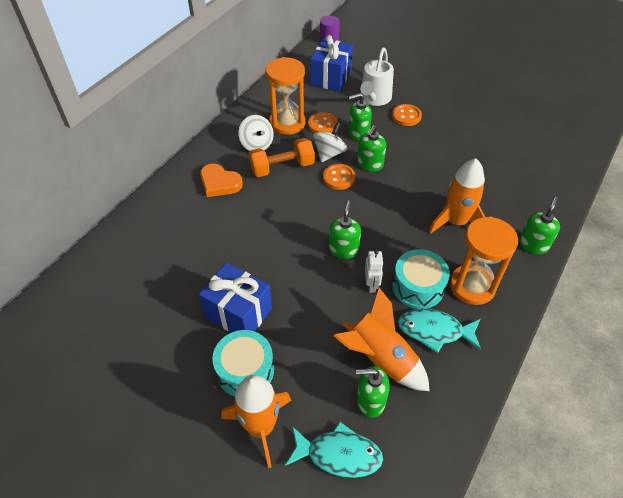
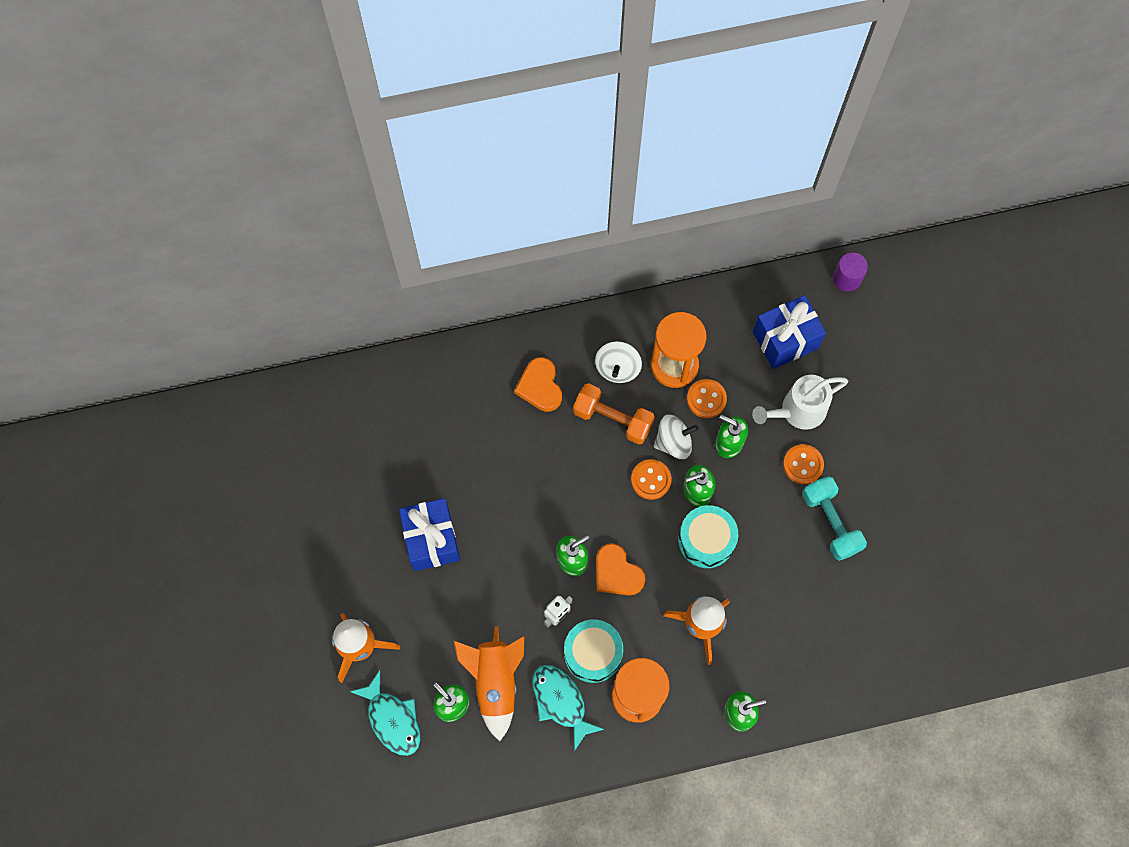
camera: 45 degrees right, 20 degrees up
(245, 370) = (391, 594): turquoise drum -> turquoise drum (706, 540)
(377, 234) = (617, 573): none -> orange heart
(452, 128) = (830, 522): none -> turquoise dumbbell

